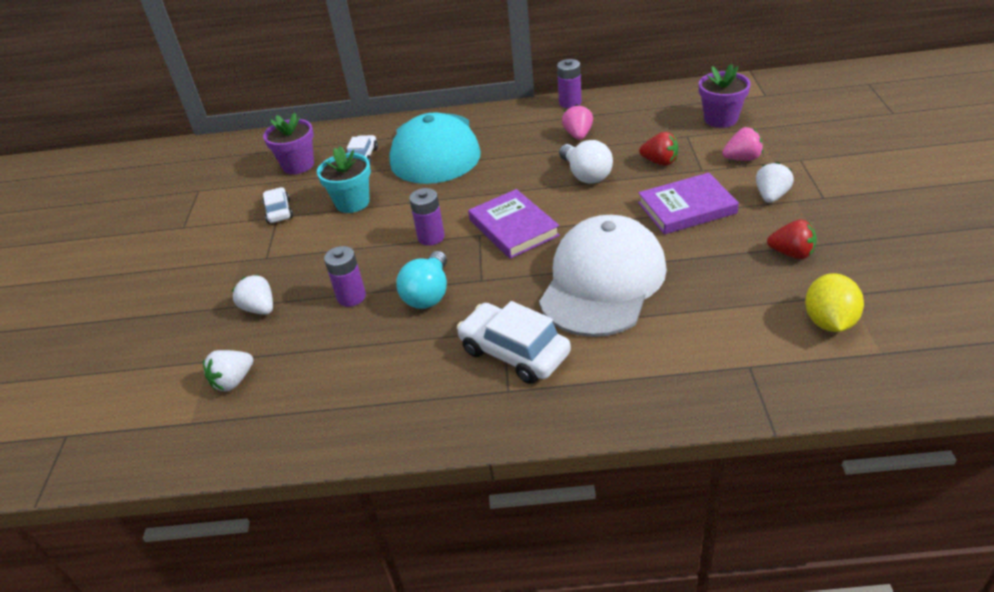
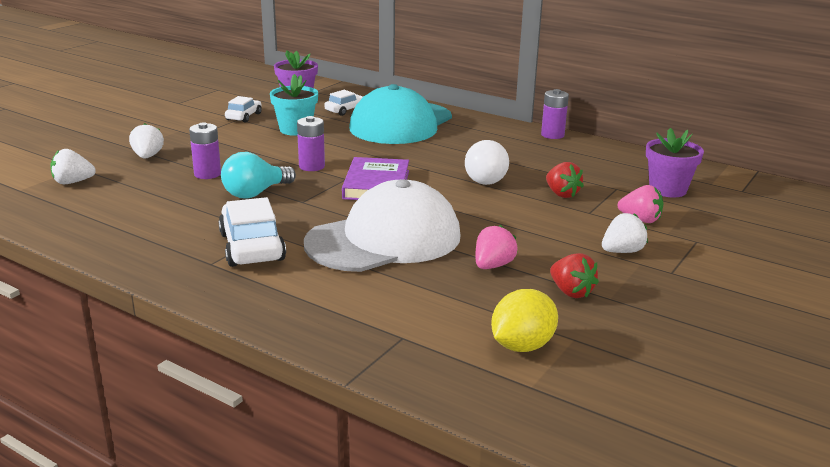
camera: 30 degrees right, 15 degrees down
(578, 135) = (523, 155): pink strawberry -> pink strawberry (493, 265)
(686, 208) = (532, 228): purple book -> none

